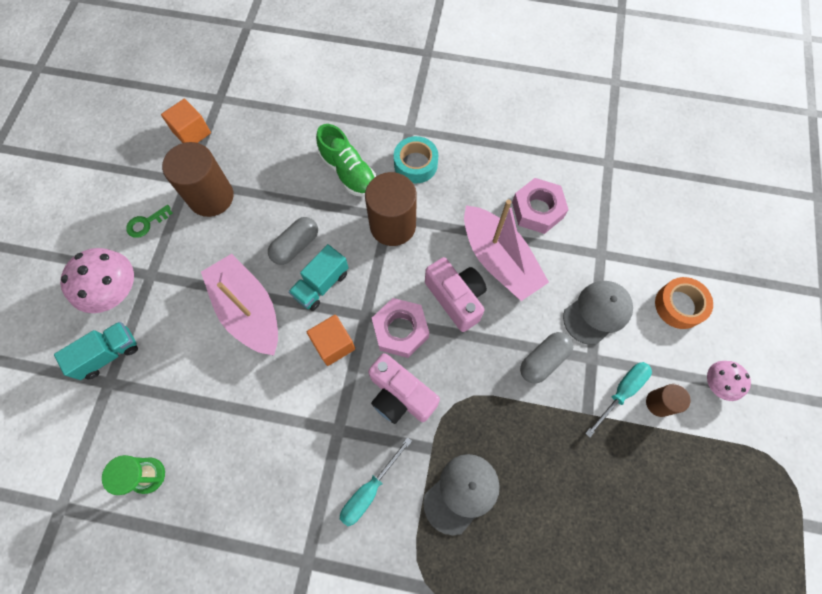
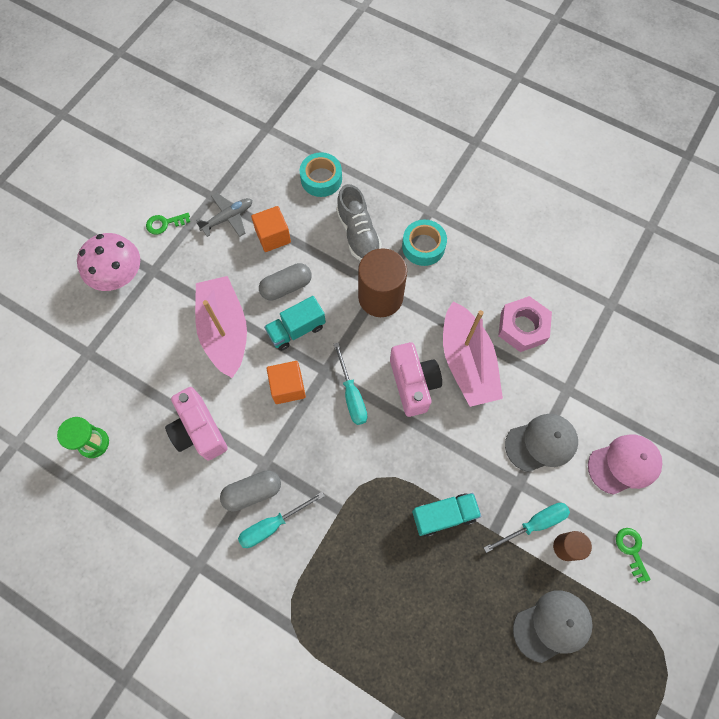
camera: 20 degrees right, 0 degrees up
(108, 354) = (95, 328): turquoise truck -> turquoise truck (444, 515)
(192, 133) = (231, 153): orange cube -> orange cube (273, 236)
(211, 197) = (228, 218): brown cylinder -> grey plane
(292, 131) = (321, 179): none -> turquoise tape
(348, 172) = (358, 234): green shoe -> grey shoe
(400, 330) = (351, 395): pink nut -> turquoise screwdriver
(400, 396) = (330, 453): pink camera -> pink camera (199, 431)
(461, 493) = (352, 558): grey cap -> grey cap (552, 625)
(543, 360) = (472, 468): grey capsule -> grey capsule (252, 492)
(679, 305) = (624, 464): orange tape -> pink cap
(717, 383) = (631, 550): pink mushroom -> green key

